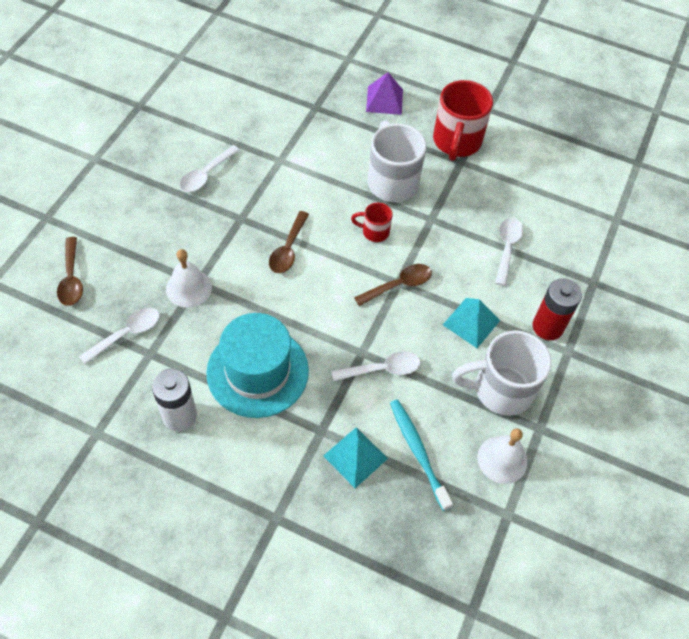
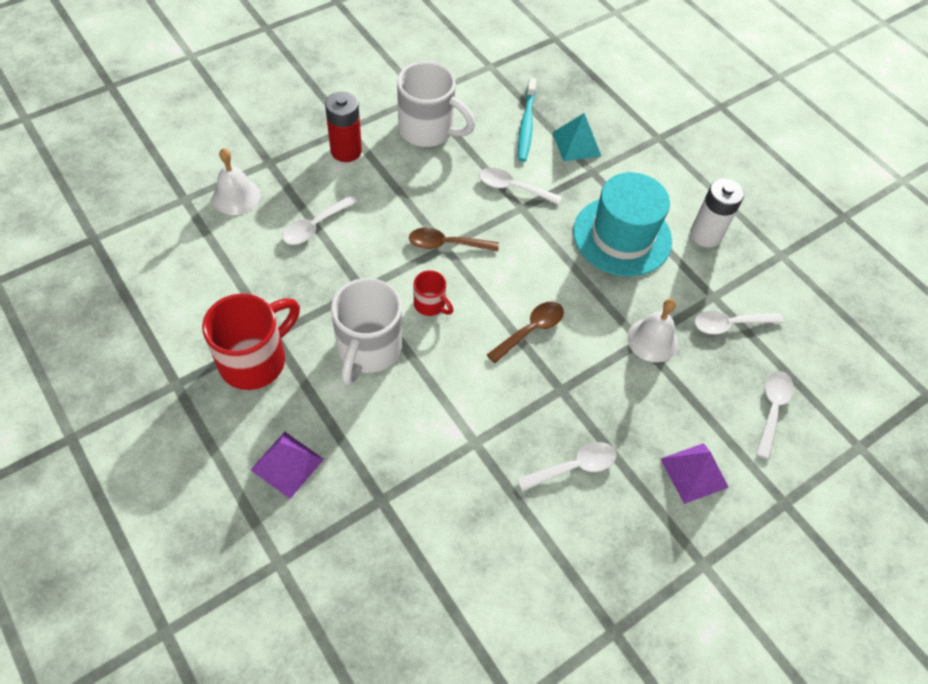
camera: 150 degrees left, 0 degrees up
(71, 278) = (772, 409): brown spoon -> white spoon
(119, 207) = (694, 473): none -> purple pyramid
(471, 322) = (407, 184): turquoise pyramid -> none
(502, 459) = (467, 93): white bell -> white bell (236, 196)

